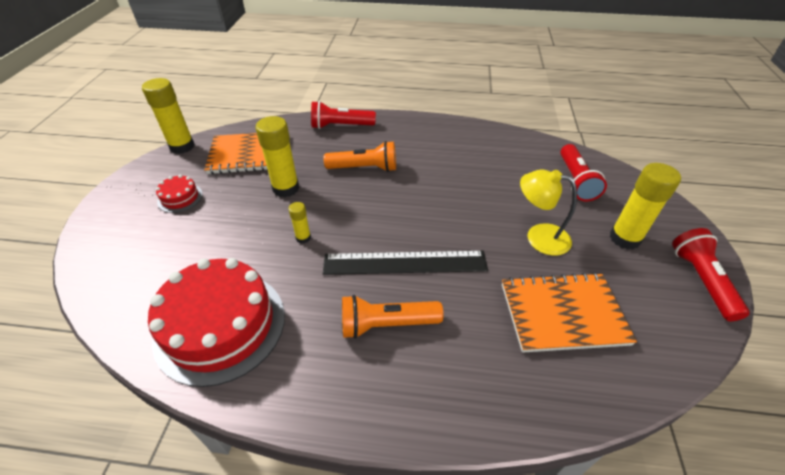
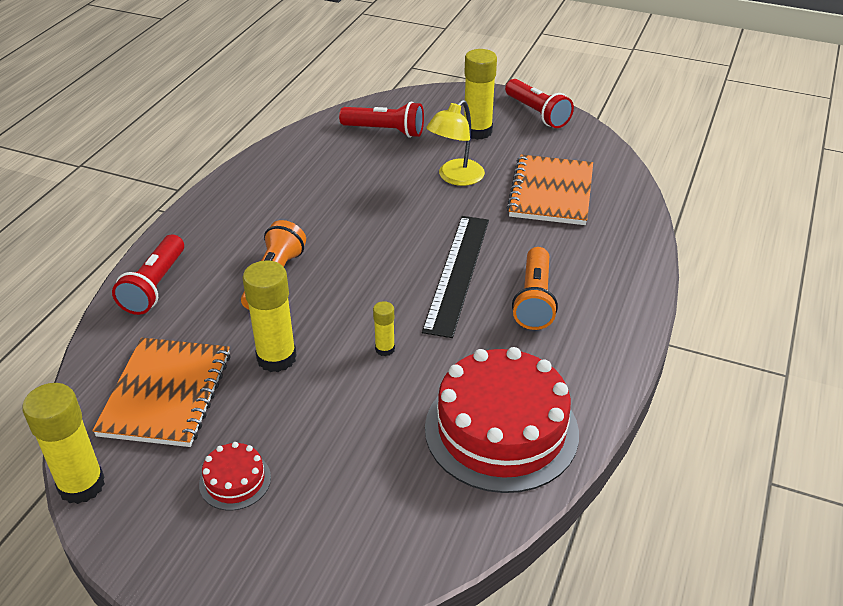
camera: 75 degrees left, 5 degrees down
(700, 280) = (537, 113): red flashlight -> red flashlight turned 135 degrees counterclockwise

